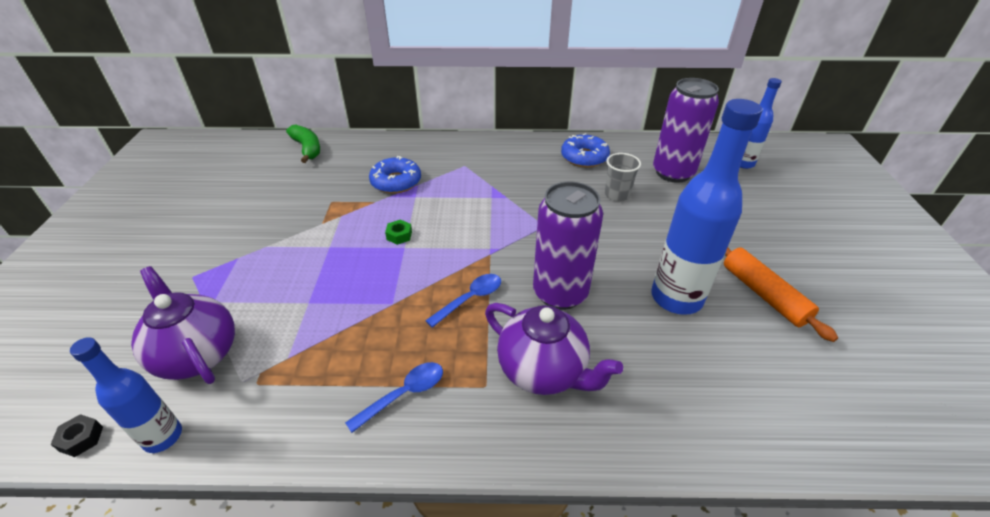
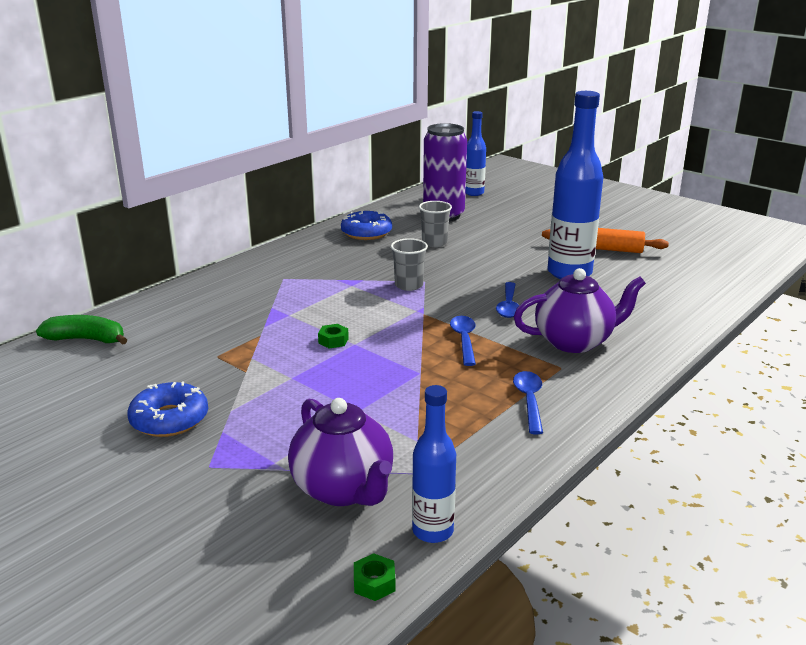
camera: 50 degrees left, 15 degrees down
(81, 439) = (374, 583): black nut -> green nut
(197, 354) = (344, 489): purple teapot -> purple teapot turned 120 degrees counterclockwise
(396, 182) = (247, 315): blue donut -> blue donut (169, 419)
(526, 222) = (409, 285): none -> grey cup
(560, 293) = (508, 306): purple can -> blue spoon

